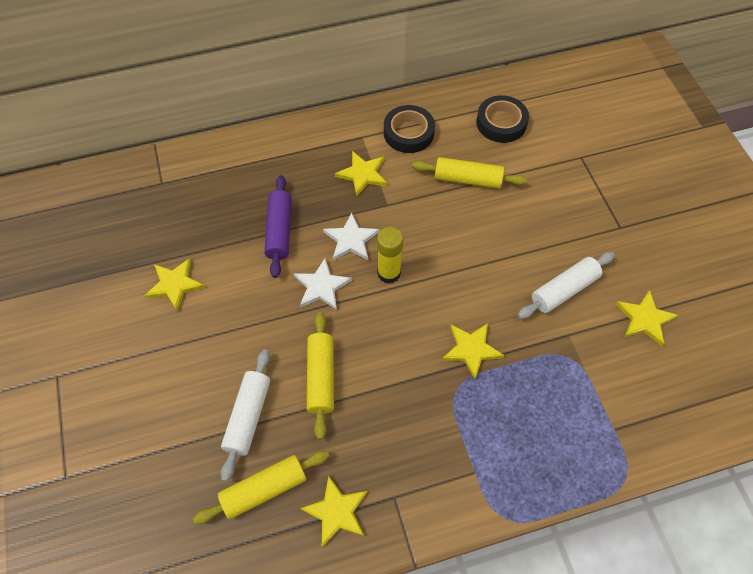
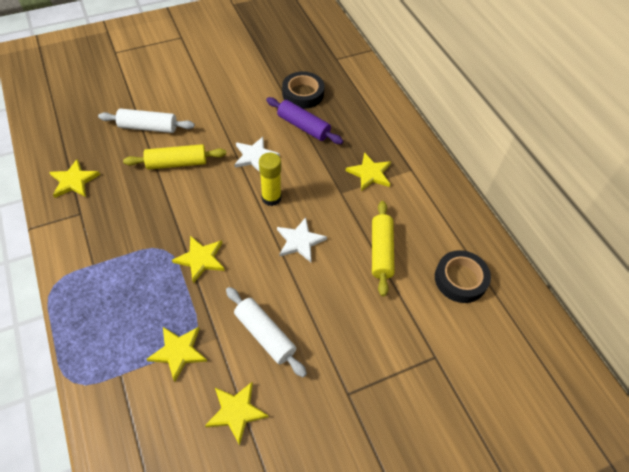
camera: 80 degrees right, 5 degrees down
(175, 284) = (250, 78): yellow star -> yellow star (178, 352)
(264, 489) = (95, 141): yellow rolling pin -> none
(279, 231) = (303, 126): purple rolling pin -> purple rolling pin turned 45 degrees clockwise
(351, 239) = (301, 171): white star -> white star (300, 241)
(408, 133) = (425, 203): black tape -> black tape (303, 93)

